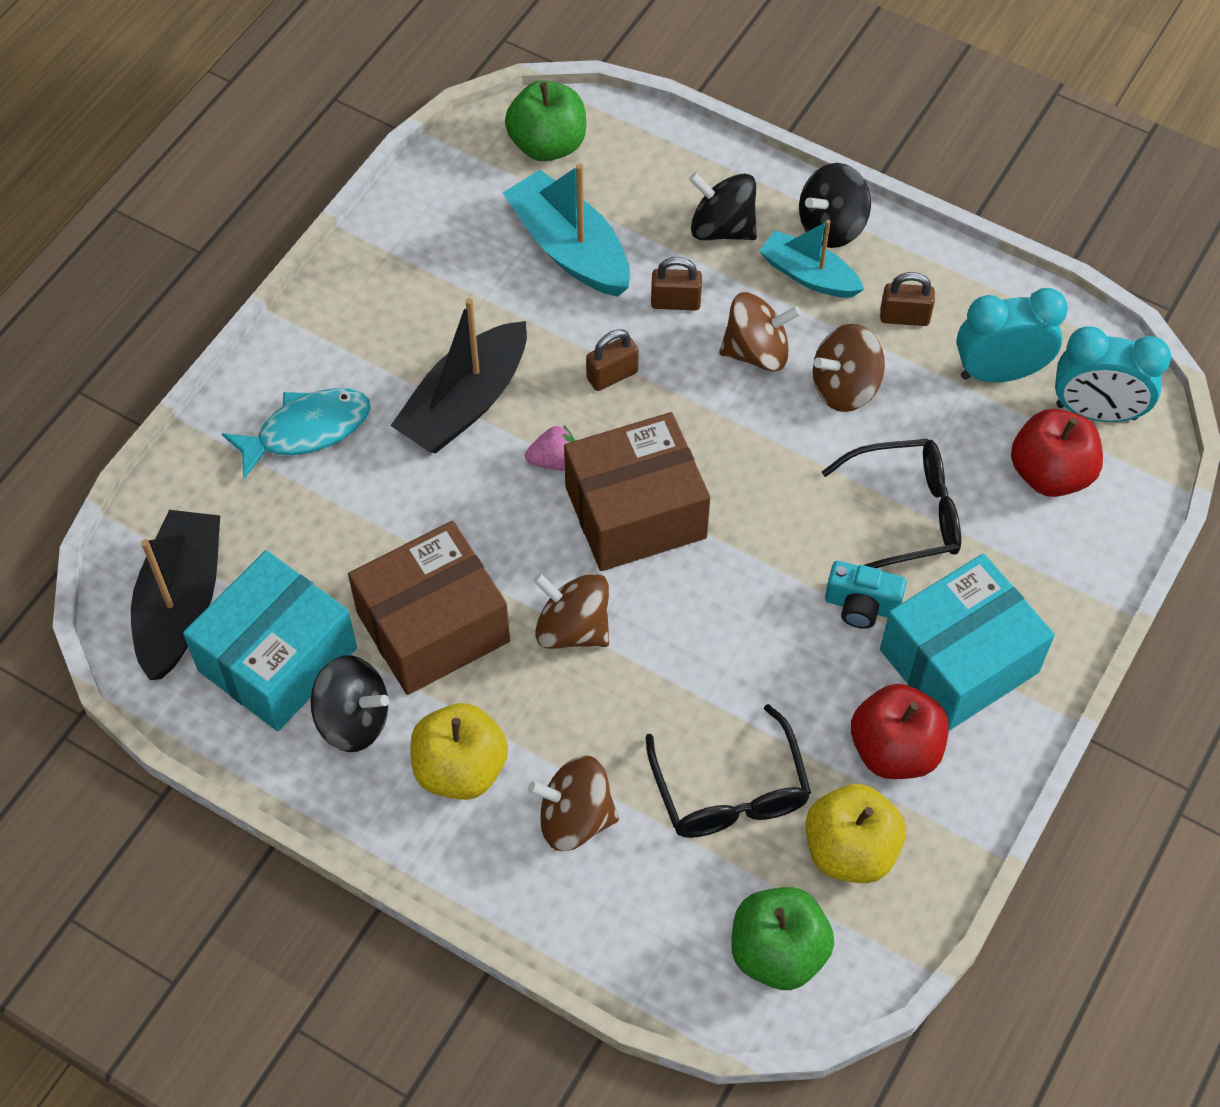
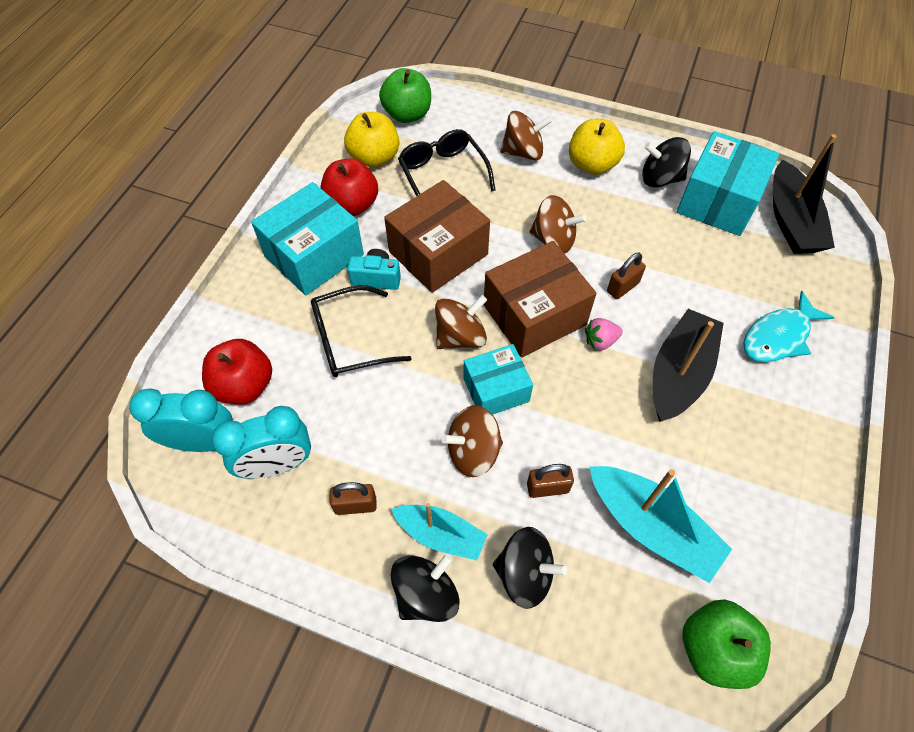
camera: 170 degrees right, 0 degrees up
(433, 627) = (637, 229): brown box -> brown box (438, 253)
(612, 375) = (580, 413): brown padlock -> brown padlock (622, 287)
(713, 419) = (496, 390): none -> turquoise box
(845, 387) = (400, 431): brown spinning top -> brown spinning top (460, 337)

